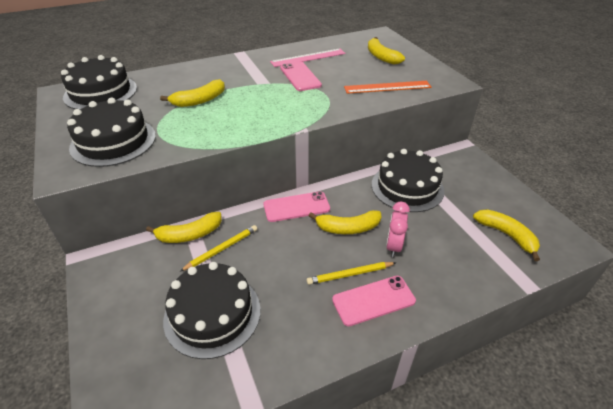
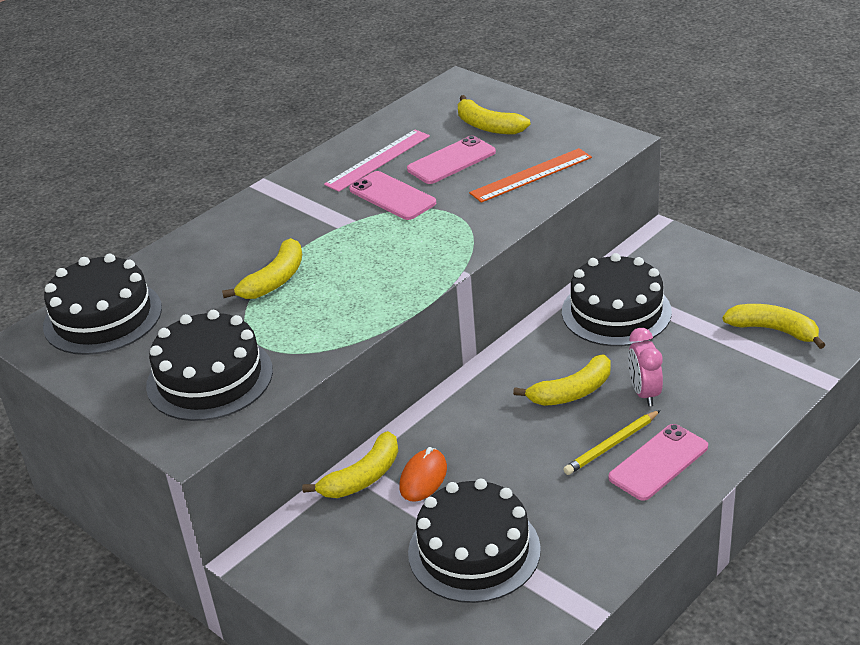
camera: 20 degrees left, 5 degrees down
(222, 249) = (423, 478): yellow pencil -> orange mouse
(296, 207) = (483, 390): pink phone -> pink phone (451, 161)

